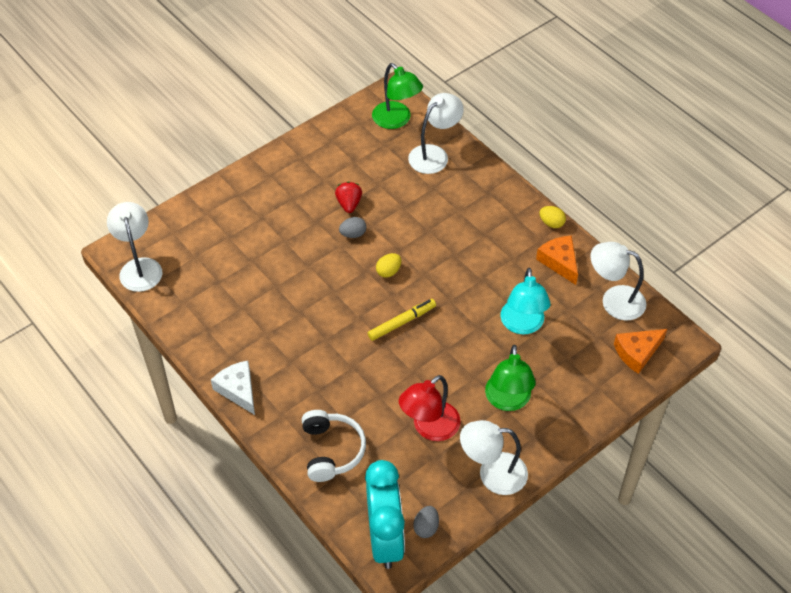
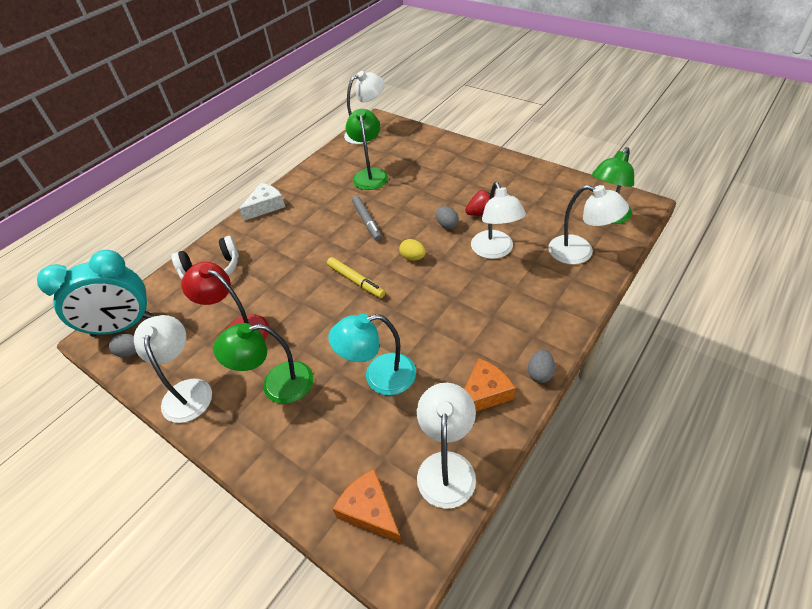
camera: 80 degrees right, 5 degrees down
(231, 280) = (370, 174): none -> green lamp
(315, 297) = (367, 221): none -> grey marker
(406, 209) = (495, 251): none -> white lamp
(551, 223) = (540, 373): yellow egg -> grey egg

